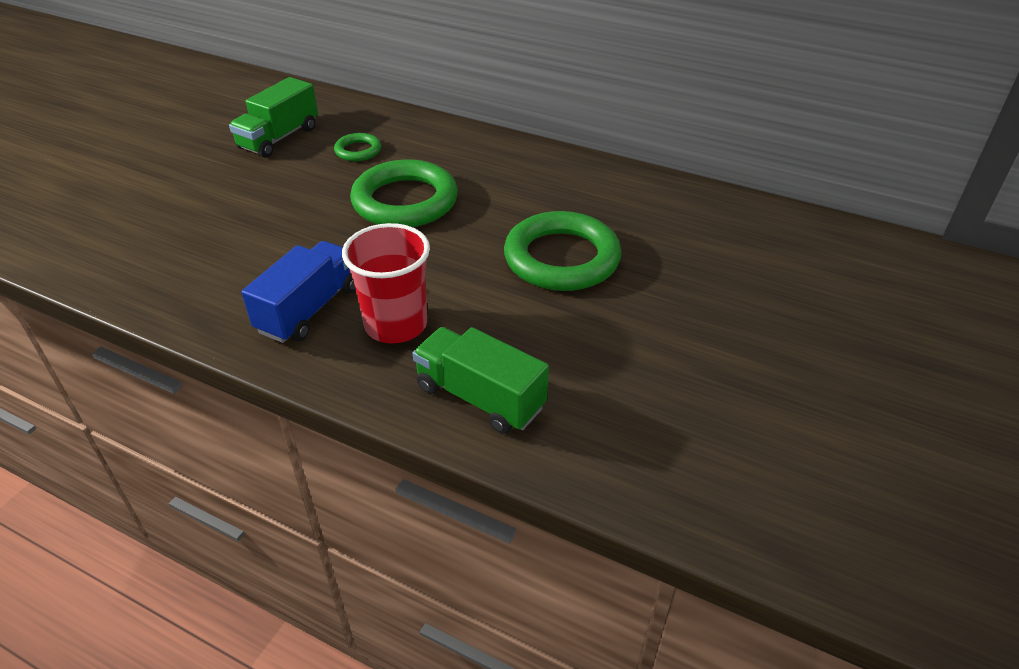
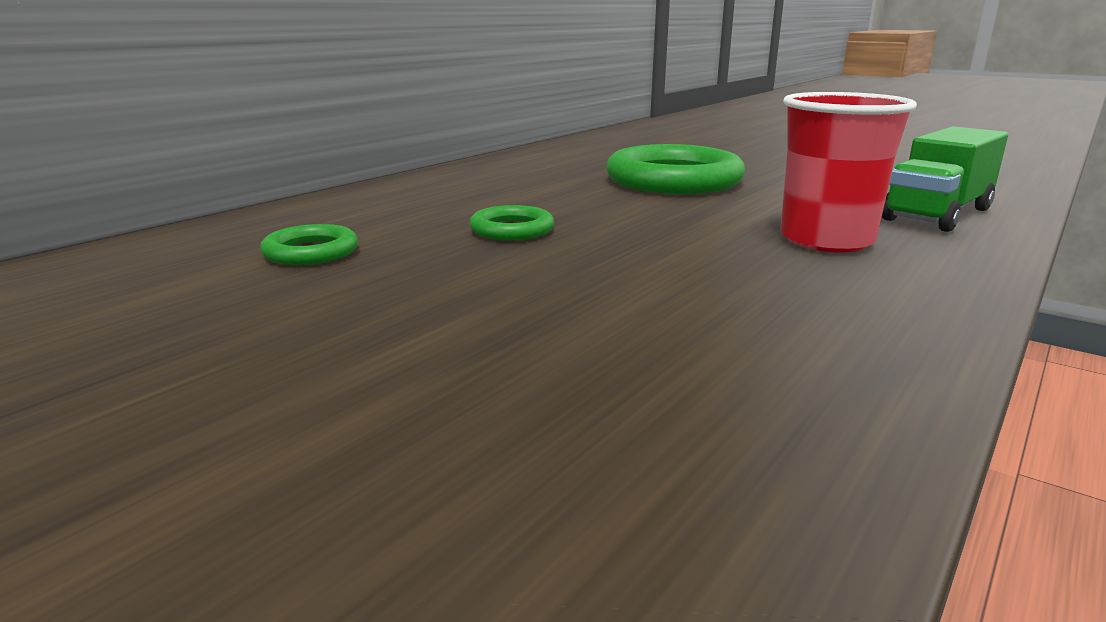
camera: 80 degrees left, 20 degrees down
(279, 138) = (150, 314): green truck -> none
(309, 309) = (811, 284): blue truck -> none
(405, 201) = (512, 230): green ring -> green ring, size x0.48

